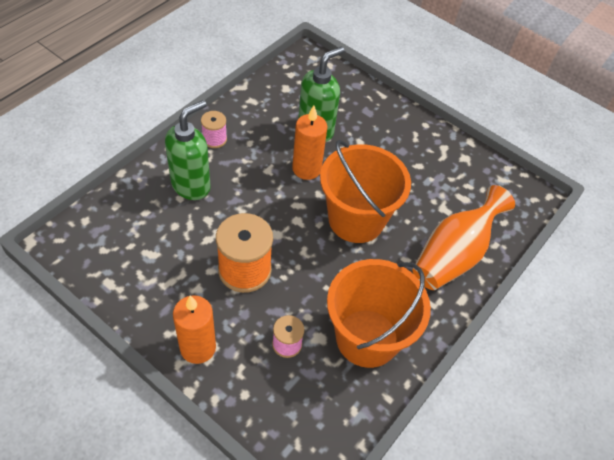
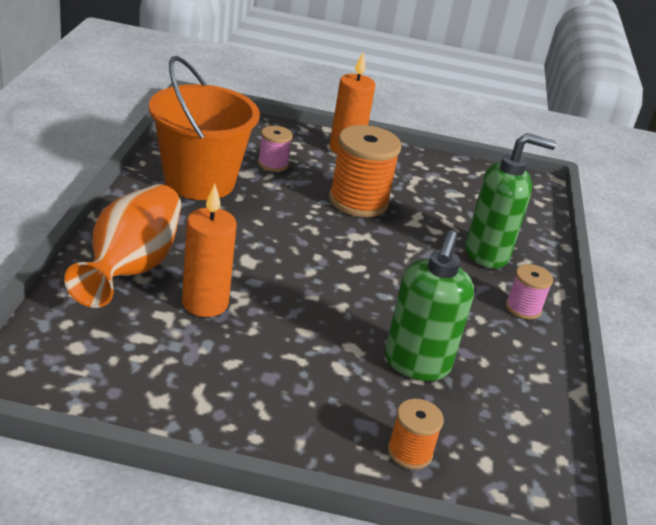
camera: 150 degrees right, 20 degrees down
(191, 185) = (487, 254): green soap dispenser -> green soap dispenser turned 105 degrees counterclockwise
(306, 169) = (382, 308): orange candle -> orange candle (205, 303)
(356, 93) = (409, 452): none -> orange spool
(356, 219) = (277, 271): orange bucket -> none

